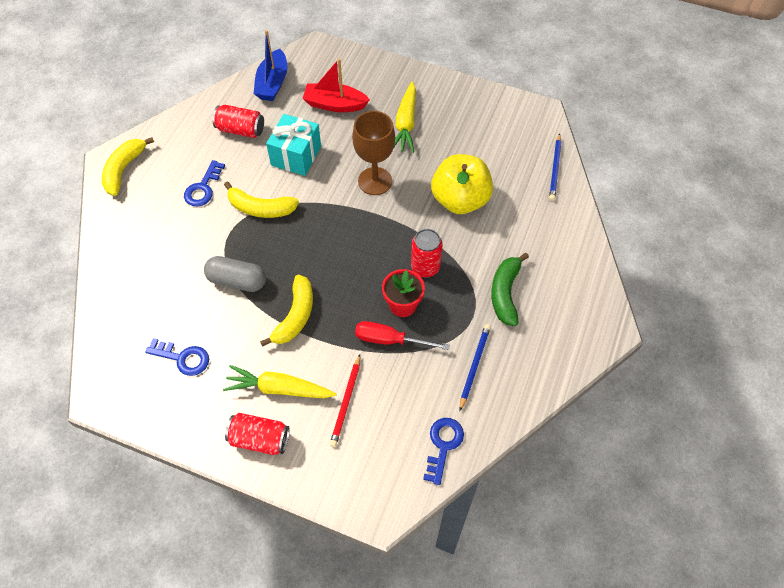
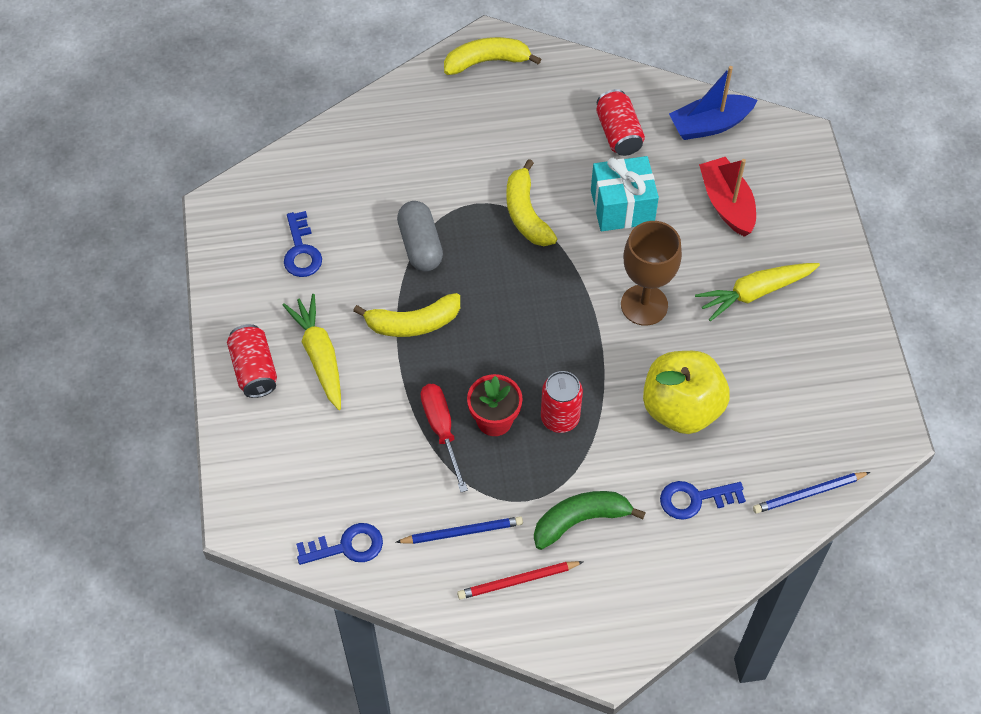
camera: 60 degrees right, 0 degrees up
(203, 188) = (514, 146): blue key -> blue key (695, 499)
(346, 402) = (341, 426): red pencil -> red pencil (518, 581)

